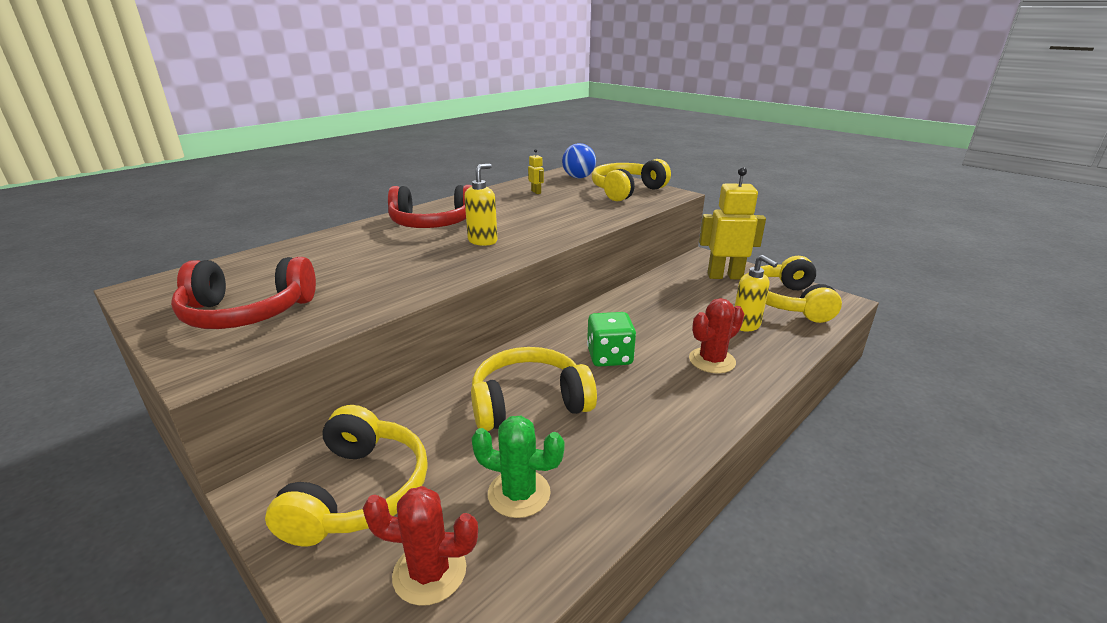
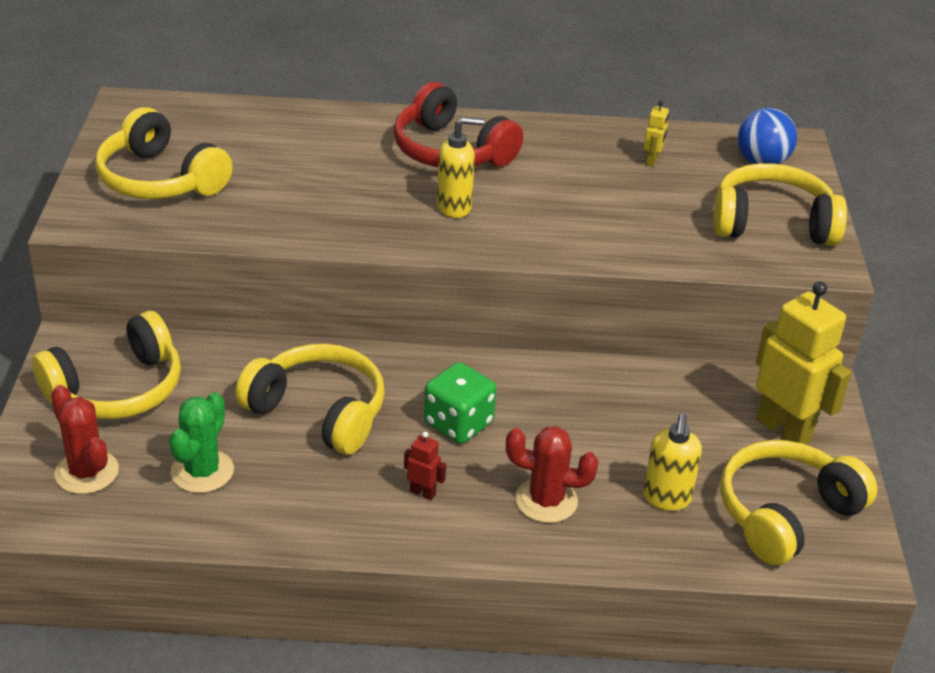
camera: 45 degrees right, 10 degrees up
(247, 312) = (160, 180): red headphones -> yellow headphones
(519, 493) = (202, 471): green cactus -> green cactus turned 45 degrees clockwise
(658, 400) = (423, 493): none -> red robot

